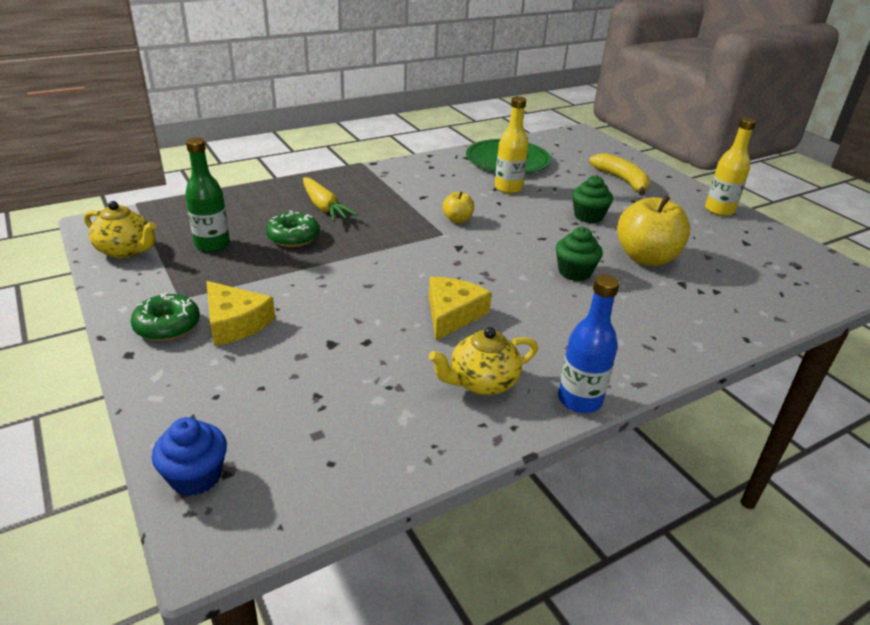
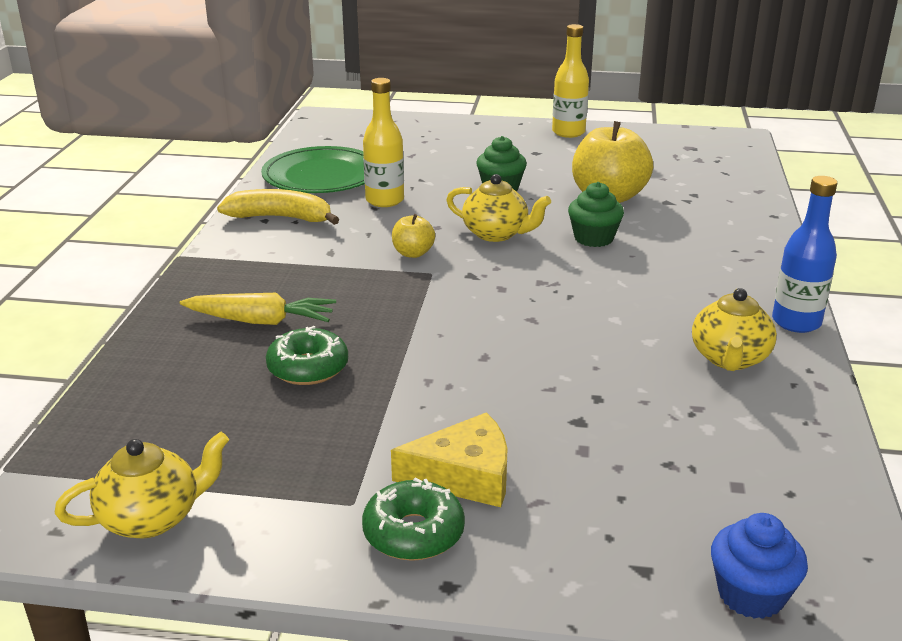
camera: 50 degrees left, 5 degrees down
(212, 244) = (241, 435): green bottle -> none
(452, 314) = (598, 329): yellow cheese -> none
(524, 236) = (496, 234): none -> yellow teapot
(622, 180) = (454, 144): yellow banana -> yellow banana (281, 218)

